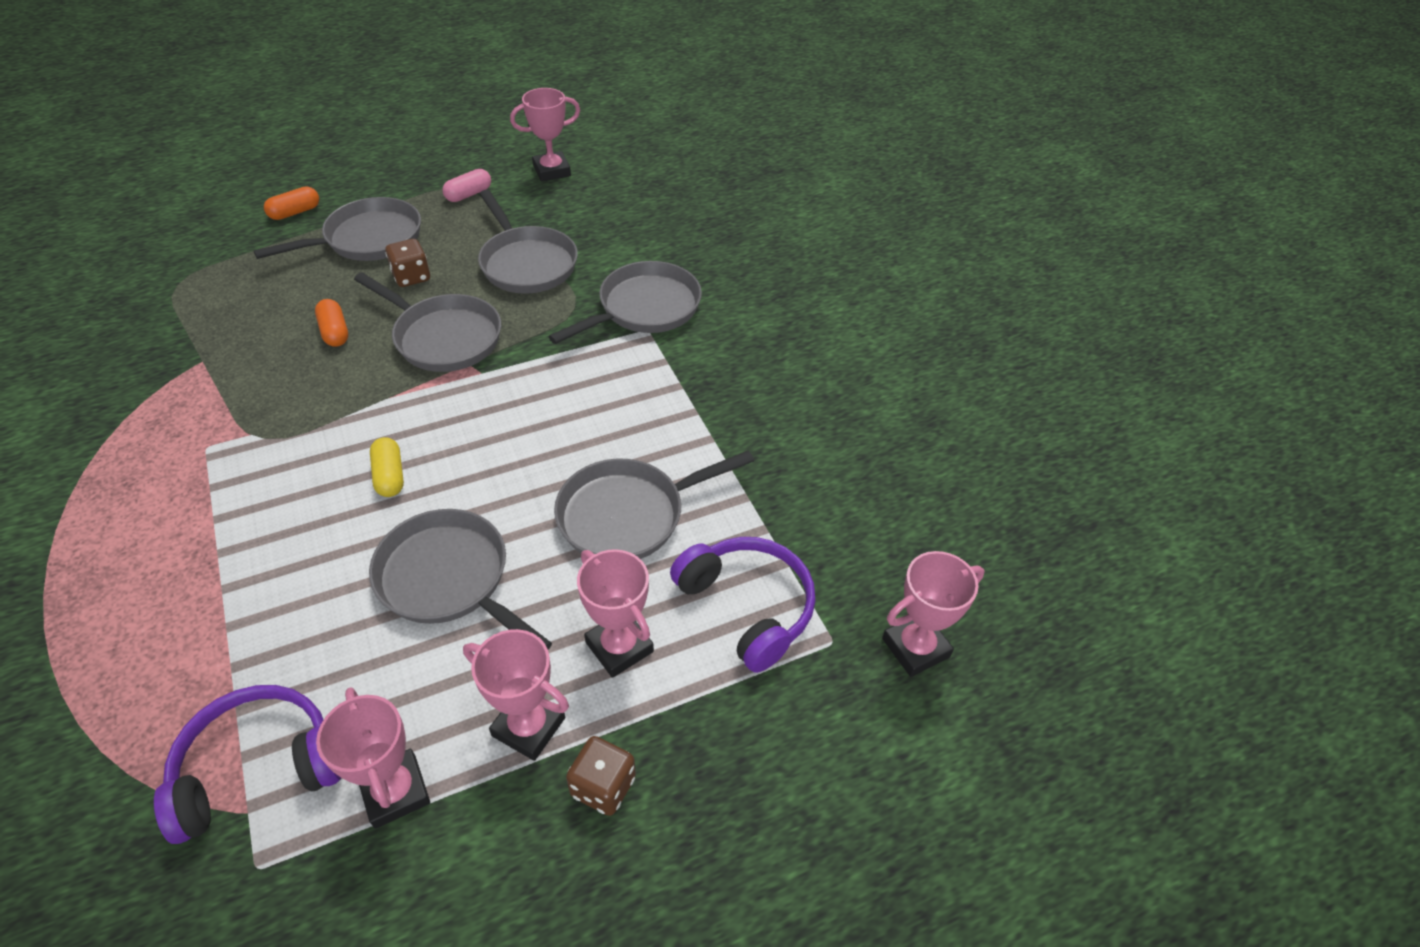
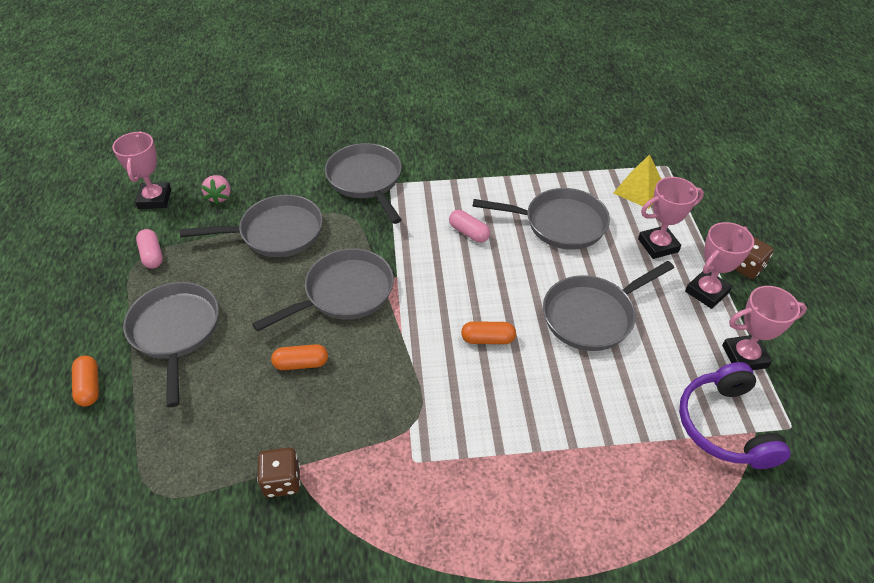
camera: 70 degrees left, 0 degrees up
(390, 476) = (488, 339): yellow capsule -> orange capsule
(411, 277) = (252, 305): brown dice -> brown dice (282, 481)
(571, 209) = (219, 197): none -> pink strawberry
(578, 422) = (469, 233): none -> pink capsule
(628, 515) = (559, 224): grey pan -> grey pan turned 75 degrees counterclockwise
(747, 606) = (639, 190): purple headphones -> yellow pyramid
(915, 648) = (675, 139): pink trophy -> none

